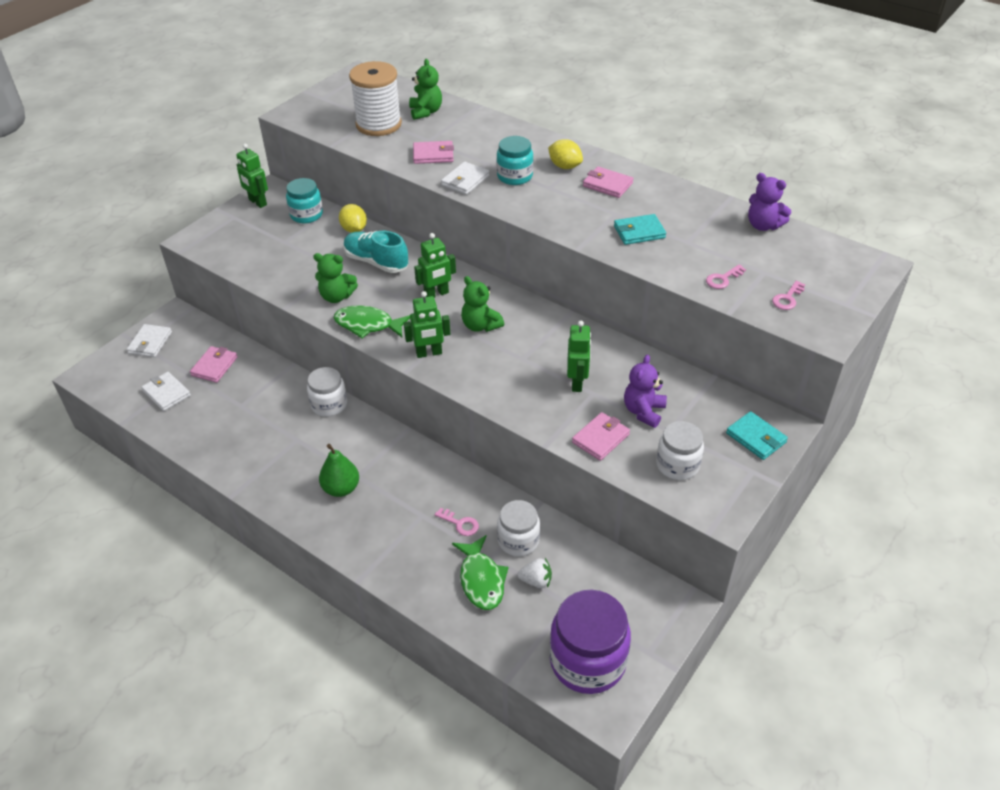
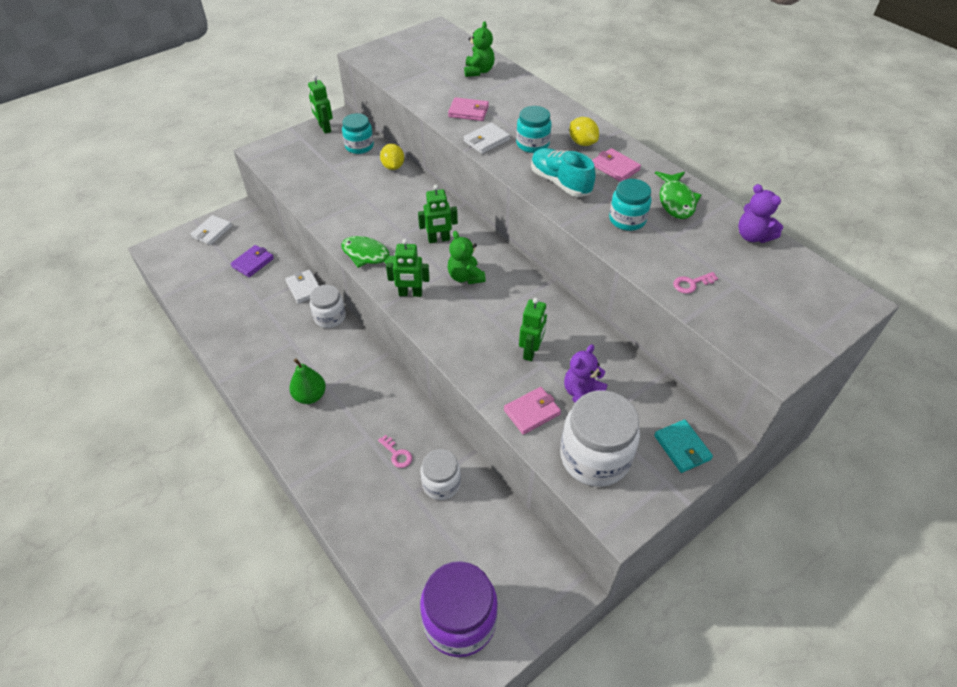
camera: 15 degrees right, 5 degrees up
(166, 393) = (207, 278): white wallet -> white wallet (304, 288)
(214, 366) = (253, 263): pink wallet -> purple wallet
(336, 296) = (354, 224): green teddy bear -> none
(376, 262) = (399, 200): turquoise shoe -> turquoise shoe (560, 182)
(378, 124) = (433, 76): white spool -> none
(481, 580) = (395, 513): green fish -> green fish (676, 201)
(536, 581) = (442, 527): white strawberry -> none
(639, 232) = (627, 219): turquoise wallet -> turquoise jar
(677, 465) = (595, 457): white jar -> white jar, size x1.66
(787, 298) = (750, 318): pink key -> none

